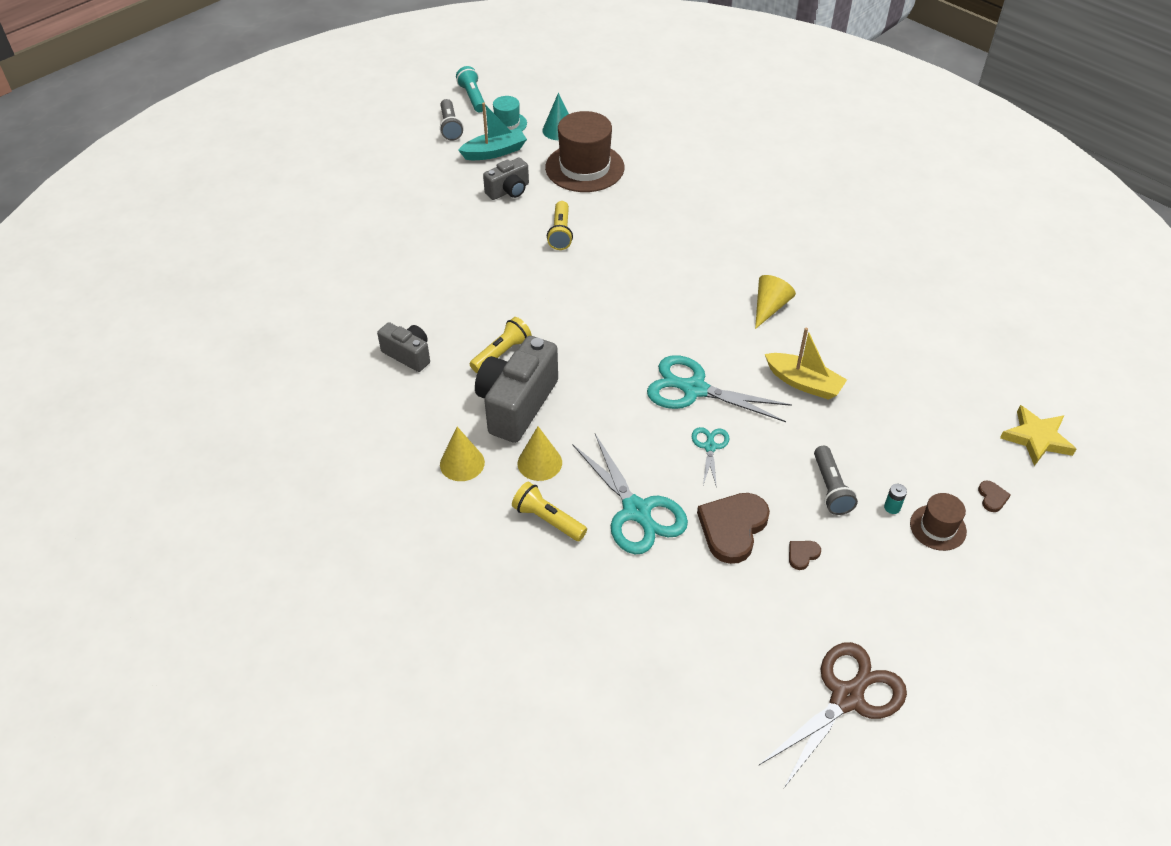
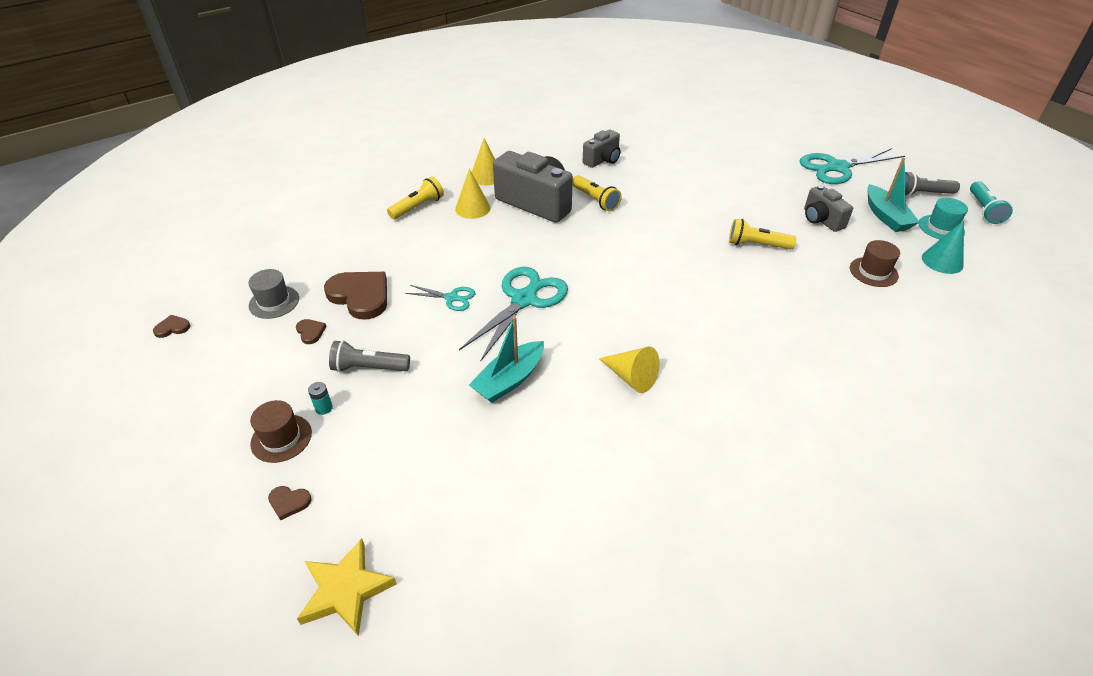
camera: 100 degrees right, 5 degrees down
(473, 97) = (983, 210): turquoise flashlight -> turquoise flashlight turned 105 degrees clockwise
(584, 167) = (873, 272): brown hat -> brown hat, size x0.52
(636, 511) = (404, 248): turquoise scissors -> turquoise scissors (837, 167)
(769, 609) = (274, 302): none -> grey hat
(803, 383) = (509, 380): yellow boat -> turquoise boat
(847, 697) = (172, 328): brown scissors -> brown heart

